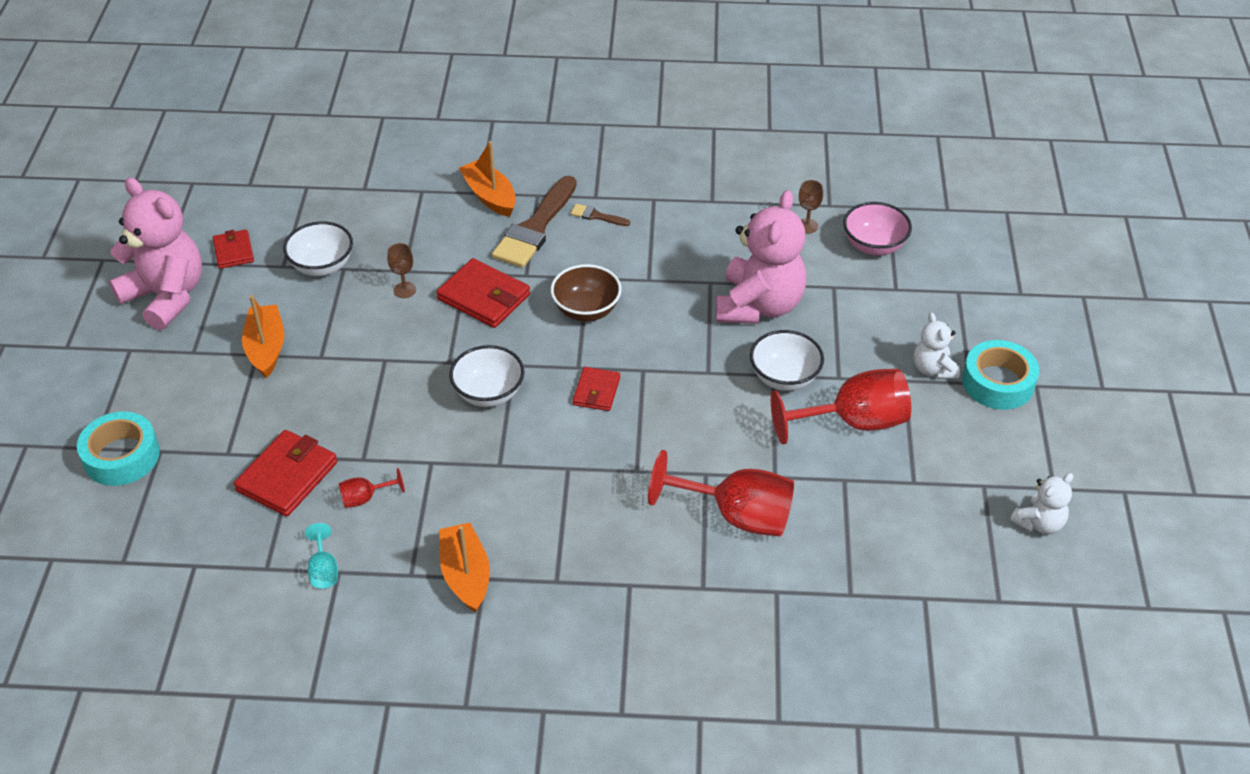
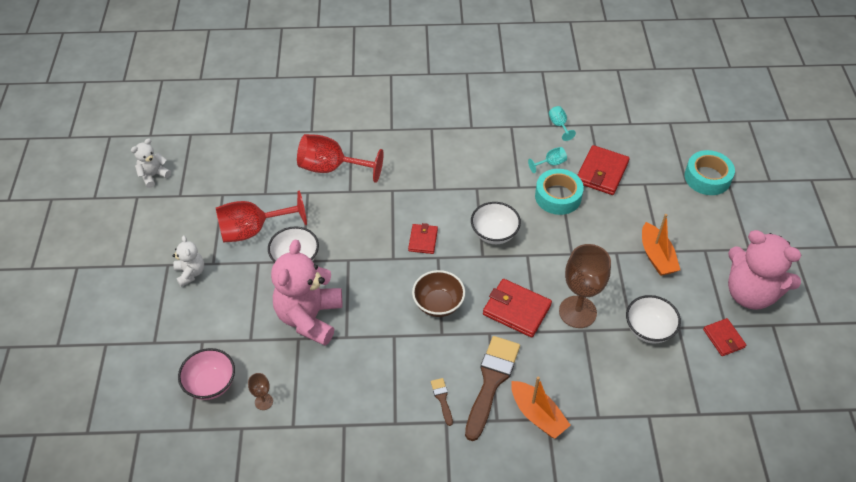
camera: 175 degrees right, 5 degrees up
(365, 498) = (550, 163): red goblet -> turquoise goblet
(404, 290) = (577, 312): brown goblet -> brown goblet, size x2.20
(466, 575) = (481, 128): orange boat -> none
(596, 216) = (442, 399): brown brush -> brown brush turned 120 degrees counterclockwise
(998, 382) = (148, 266): turquoise tape -> turquoise tape (558, 196)

